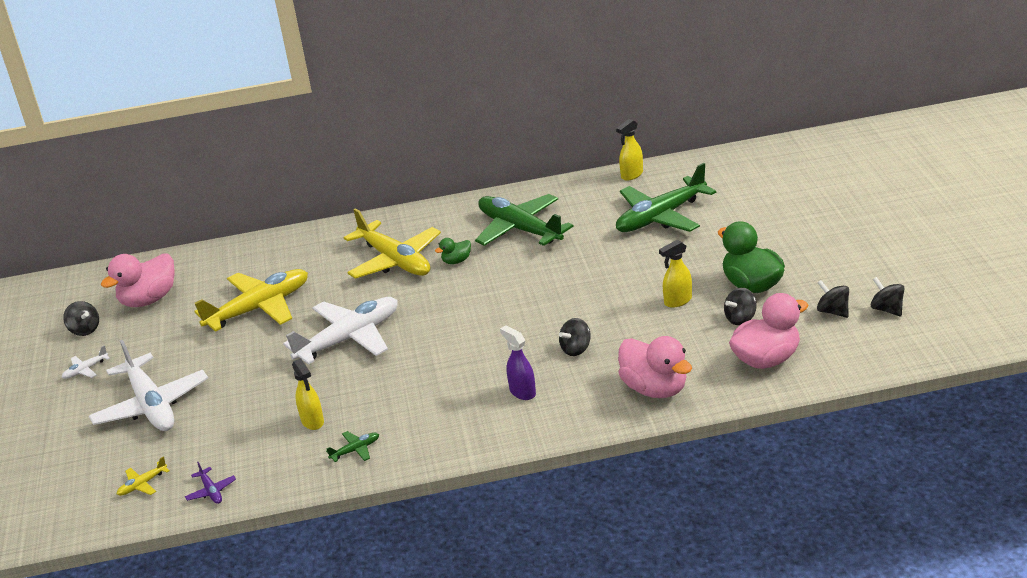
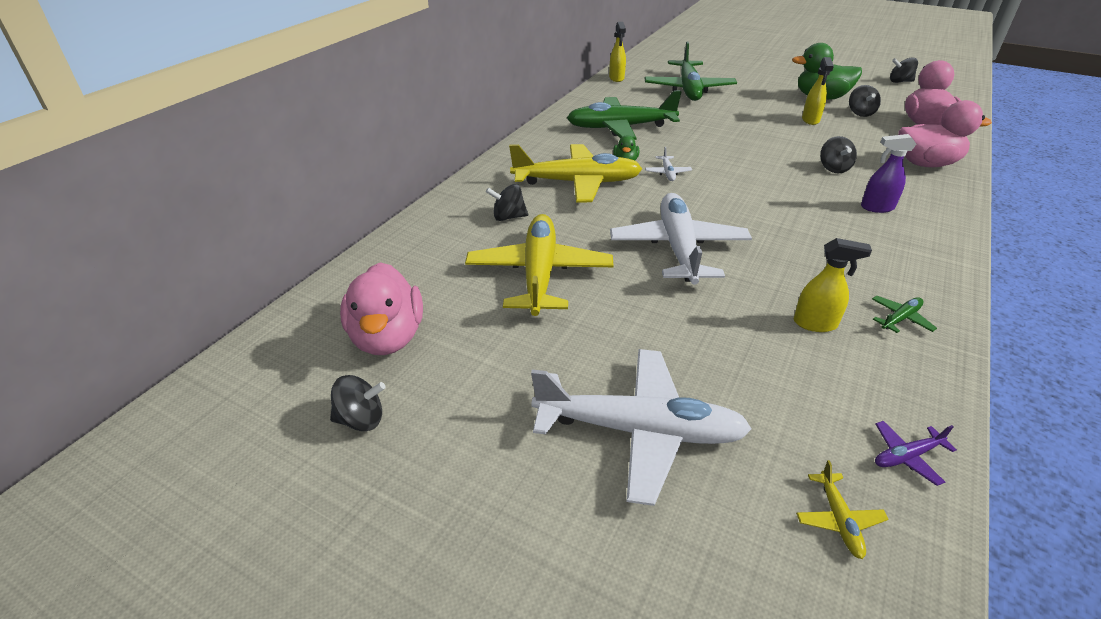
camera: 55 degrees left, 5 degrees up
(86, 370) = (464, 460): white plane -> white plane (667, 173)
(211, 491) = (907, 456): purple plane -> purple plane turned 150 degrees clockwise
(355, 450) = (900, 319): green plane -> green plane turned 45 degrees clockwise
(833, 311) = (884, 92): black spinning top -> black spinning top (508, 217)

